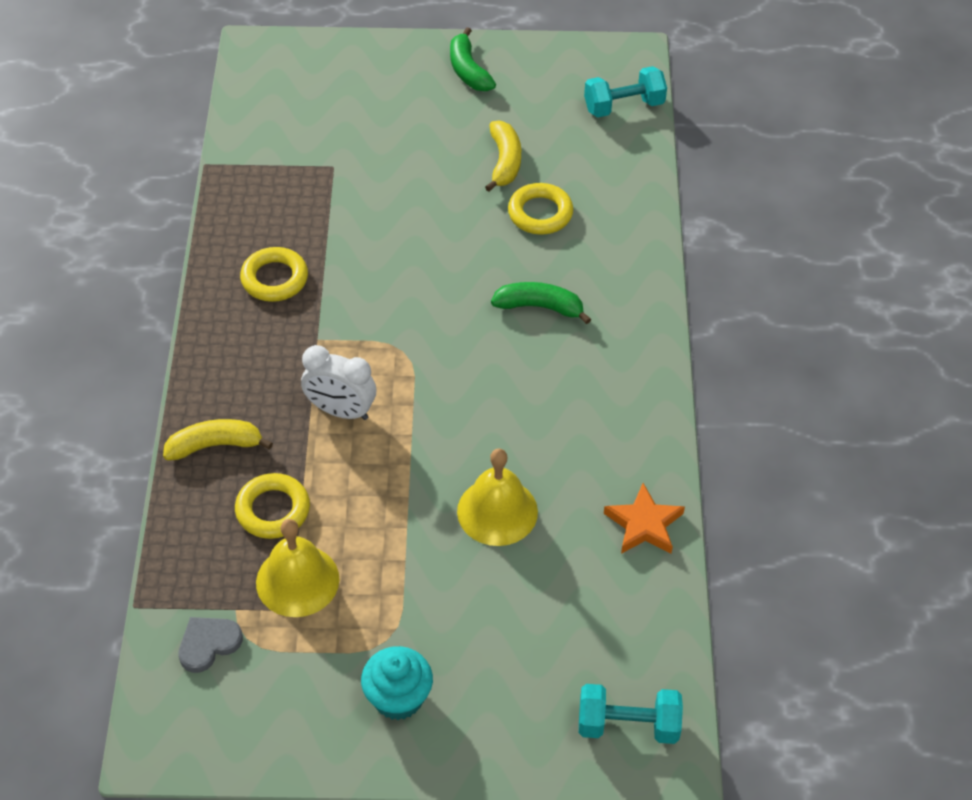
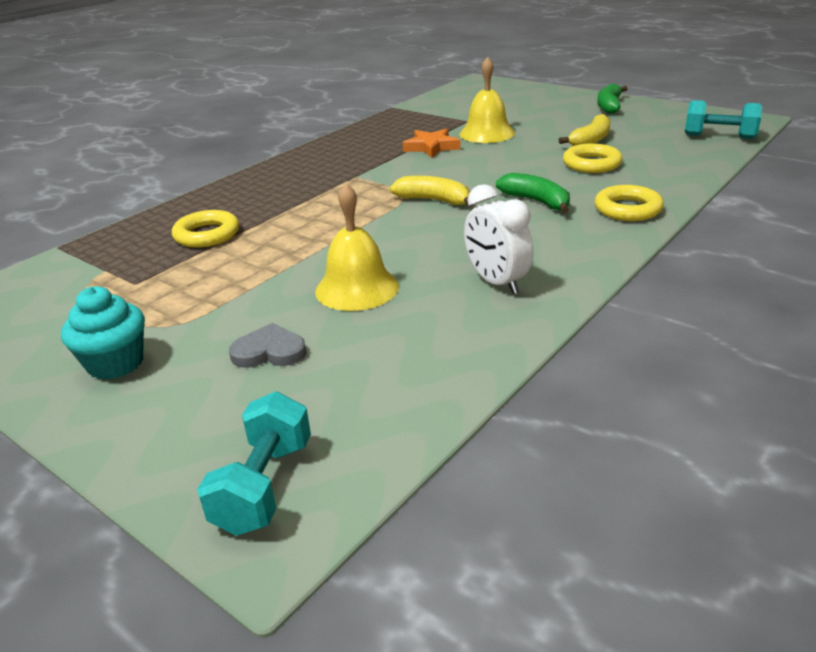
camera: 40 degrees right, 20 degrees down
(208, 644) = (60, 280): grey heart -> grey heart (269, 351)
(215, 445) = (222, 199): yellow banana -> yellow banana (434, 200)
(274, 279) = (366, 149): yellow ring -> yellow ring (627, 209)
(297, 580) = (164, 271): yellow bell -> yellow bell (487, 133)
(341, 411) = (321, 207): white clock -> white clock (496, 282)
(628, 725) = (264, 486): turquoise dumbbell -> turquoise dumbbell turned 60 degrees clockwise
(644, 524) = (476, 342): orange star -> orange star (431, 147)

